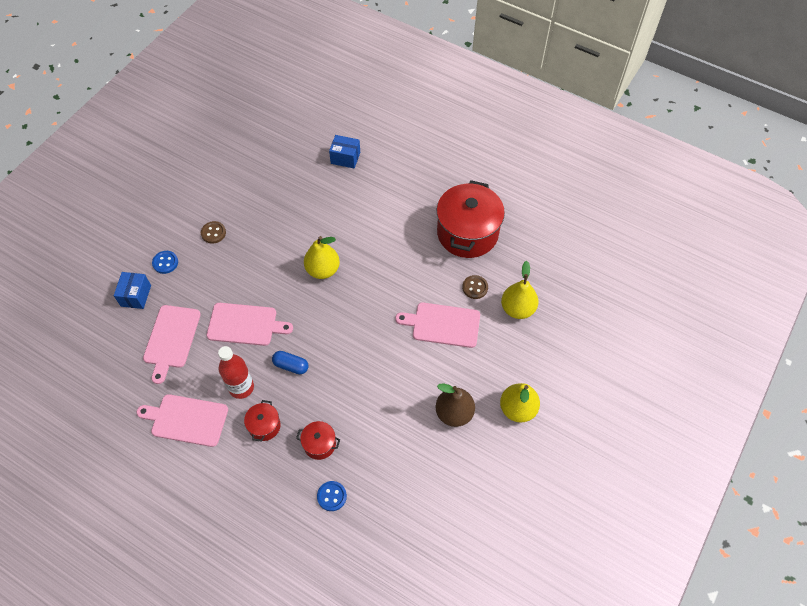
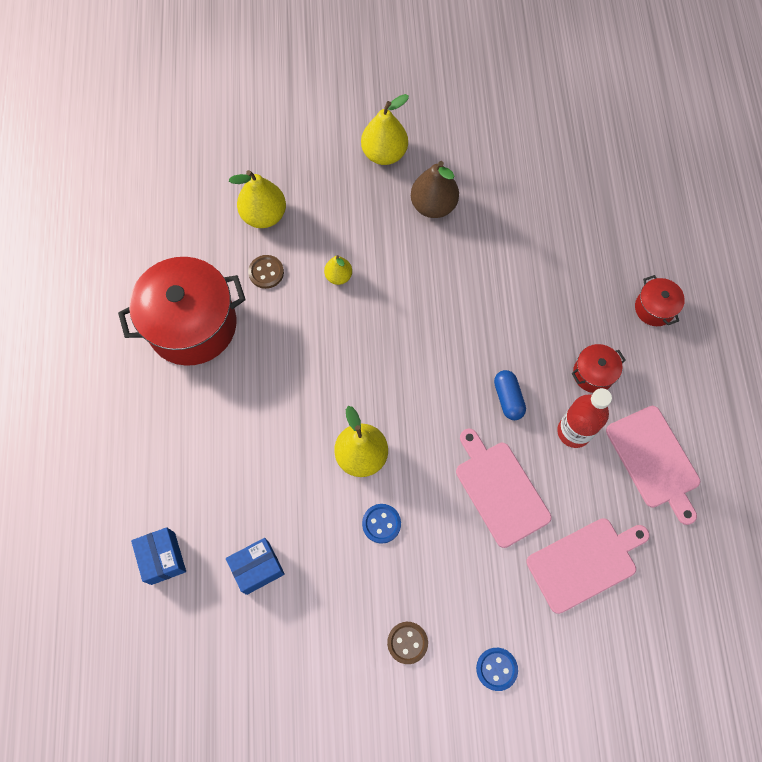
camera: 125 degrees left, 10 degrees up
(136, 295) = (568, 664): blue box -> blue box (258, 568)
(319, 444) = (566, 306): red pot -> red pot (654, 308)
(332, 496) = (604, 259): blue button -> blue button (381, 523)
(443, 324) = (338, 276): pink cutting board -> yellow pear

